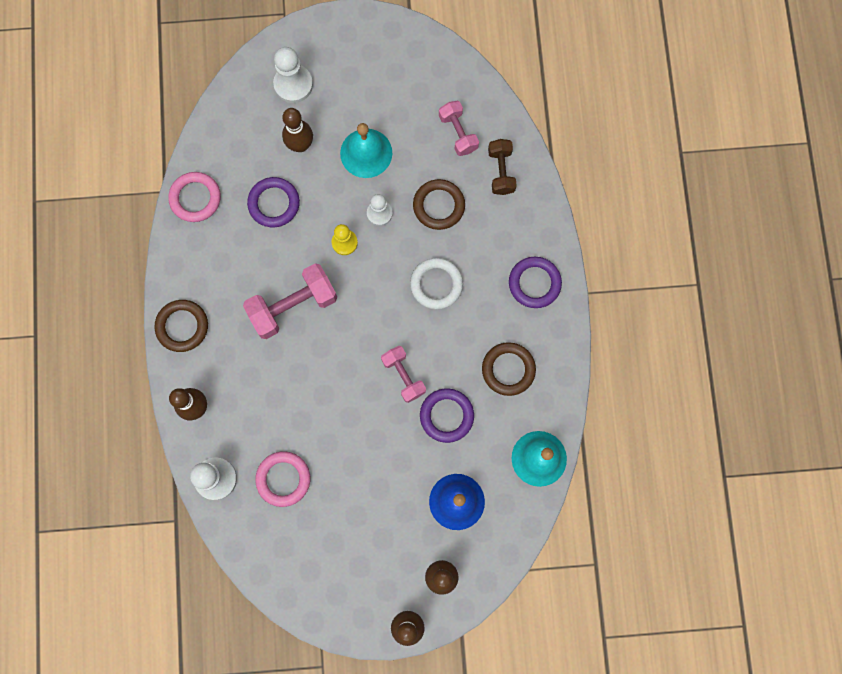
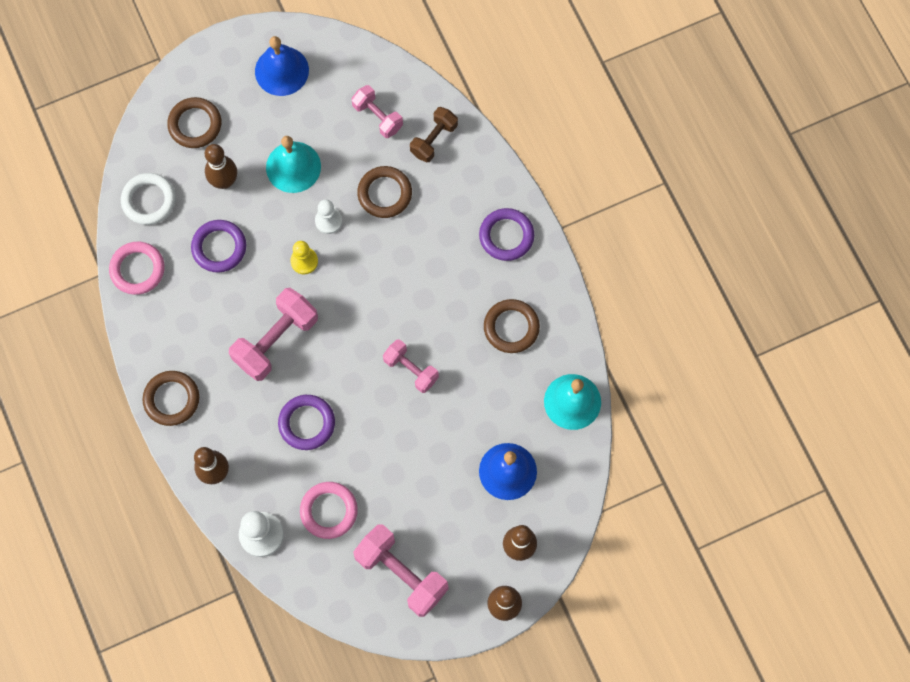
camera: 20 degrees left, 5 degrees down
(293, 84) = (195, 124): white pawn -> brown ring
(327, 561) = (401, 574): none -> pink dumbbell
(387, 61) = (281, 71): none -> blue bell
(436, 284) = (410, 270): white ring -> white ring (149, 200)
(446, 416) = (467, 393): purple ring -> purple ring (307, 423)
(501, 171) = (434, 139): brown dumbbell -> brown dumbbell turned 60 degrees clockwise

